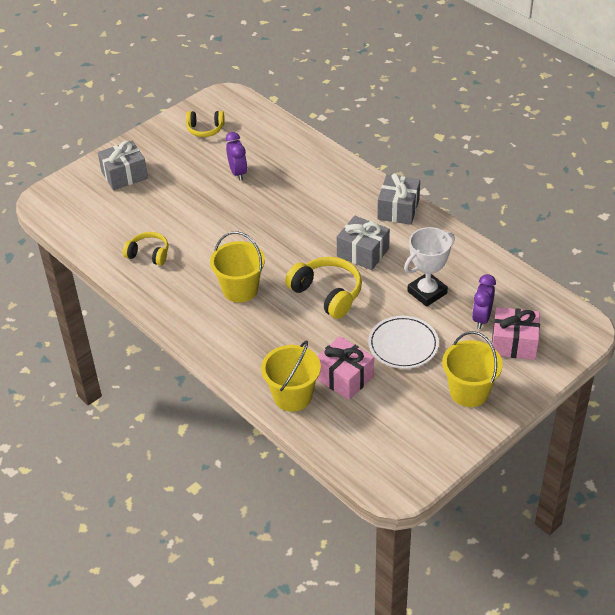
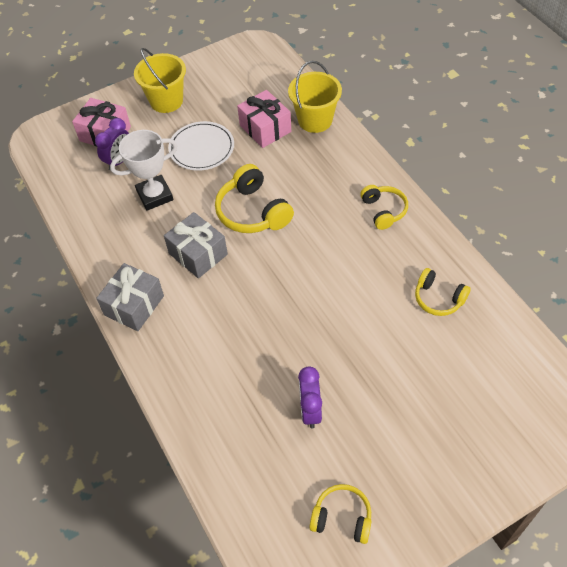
camera: 165 degrees left, 10 degrees up
(124, 175) = (469, 443): grey gift -> none
(203, 315) = (383, 211): none -> yellow headphones
(240, 289) = (341, 233): yellow bucket -> none

